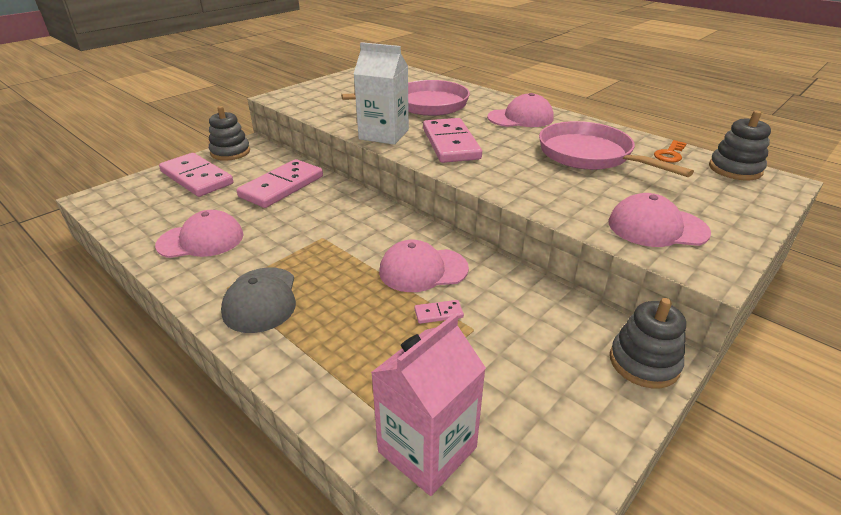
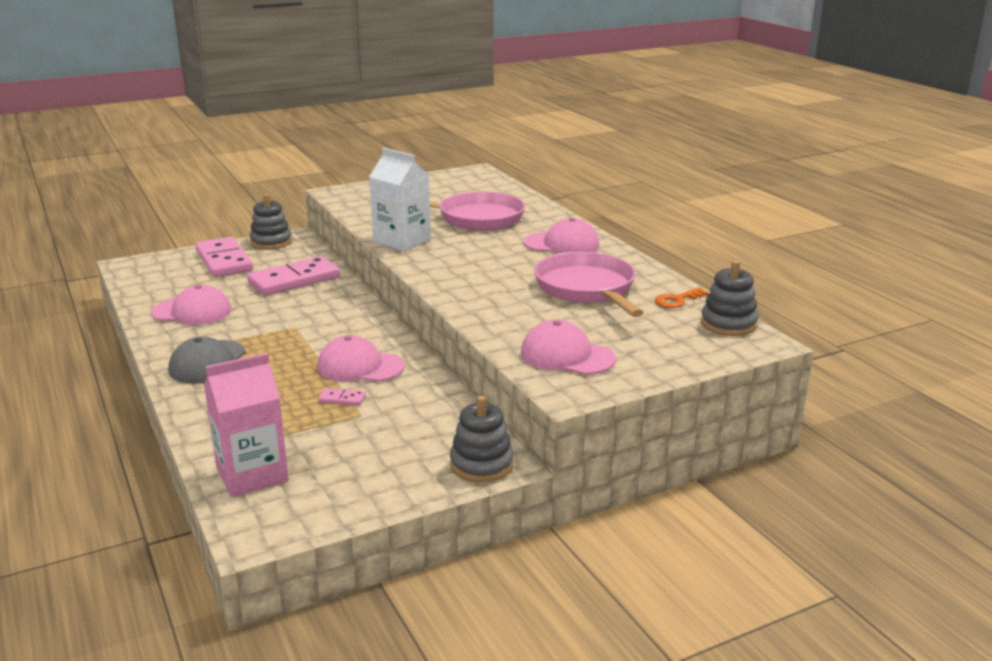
camera: 20 degrees right, 10 degrees down
(450, 144) = (457, 258): pink domino -> none

